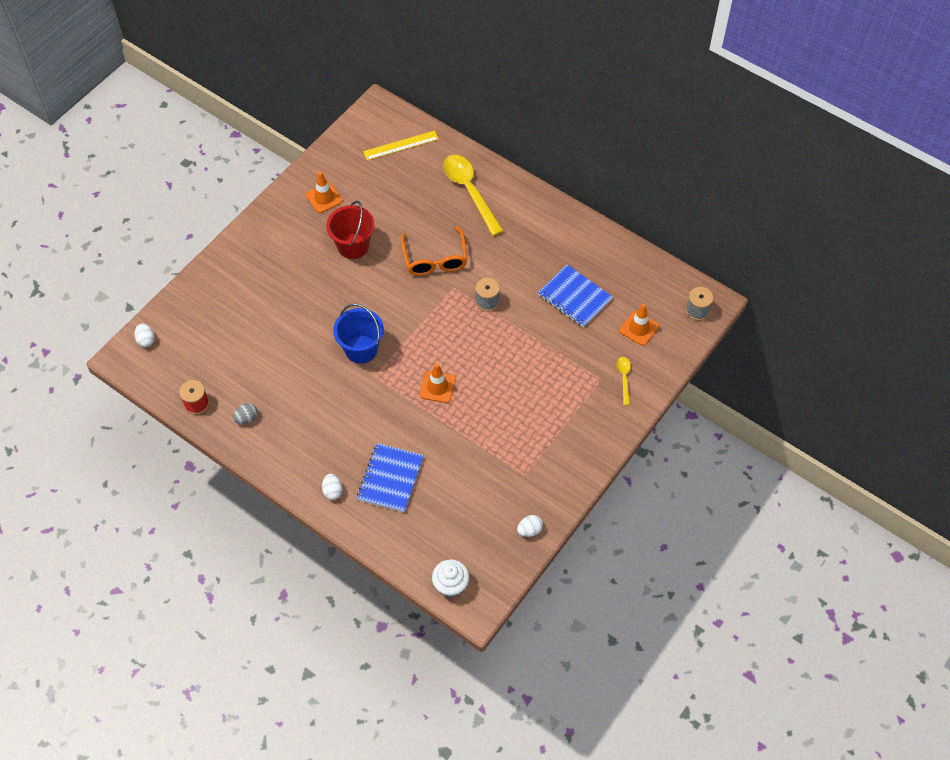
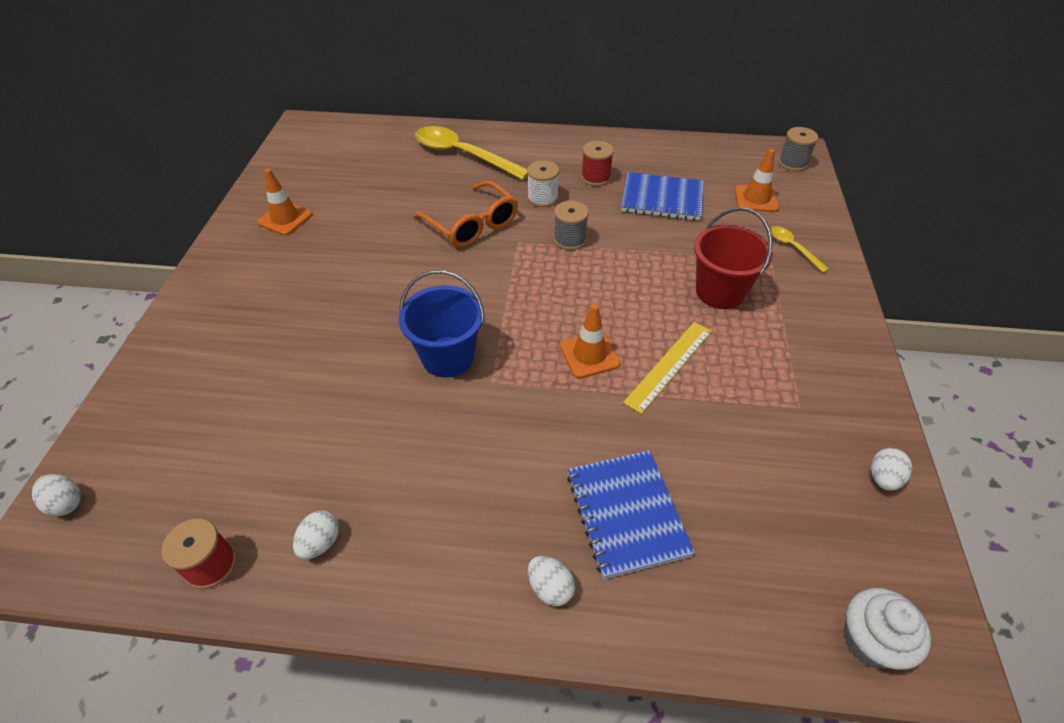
camera: 30 degrees left, 10 degrees down
(246, 418) = (320, 542): grey egg -> white egg
(353, 246) = (356, 250): red bucket -> red bucket (720, 292)
(401, 145) = (352, 145): yellow ruler -> yellow ruler (669, 365)
(495, 258) = (542, 198): none -> white spool
(545, 256) = (595, 177): none -> red spool

